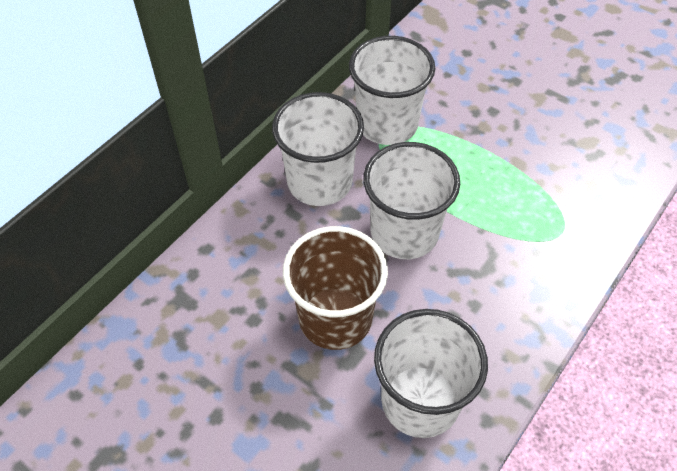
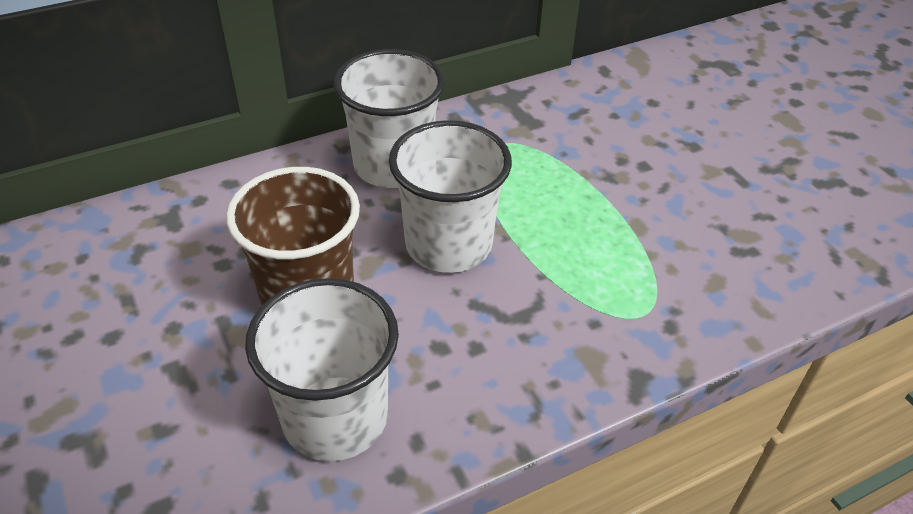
camera: 25 degrees right, 10 degrees down
(387, 124) = (509, 138): white cup -> none

